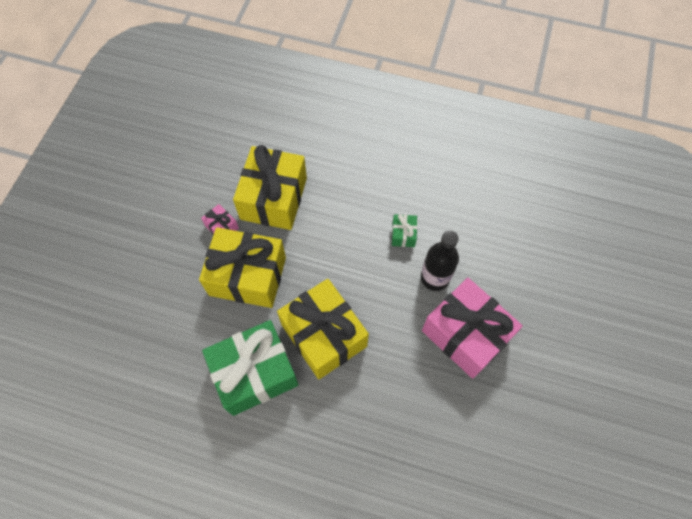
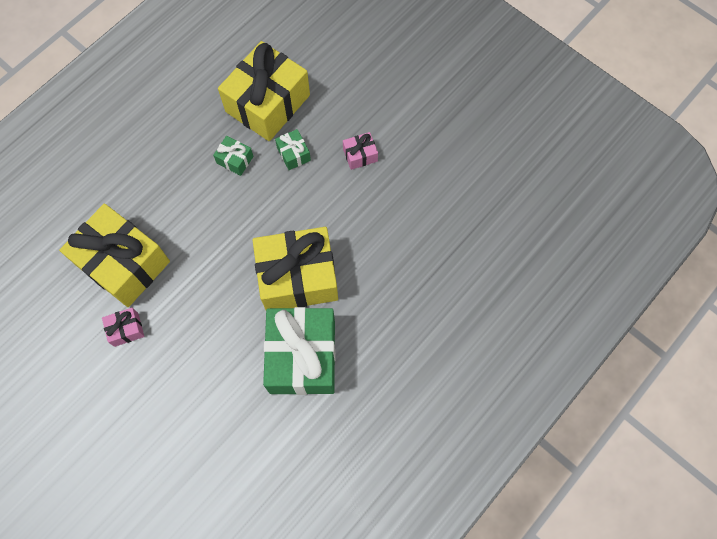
camera: 65 degrees left, 5 degrees up
(248, 276) = (197, 324): yellow gift -> yellow gift (268, 103)
(435, 278) = (293, 154): black bottle -> green gift
(465, 334) = (360, 155): pink gift -> pink gift, size x0.42

